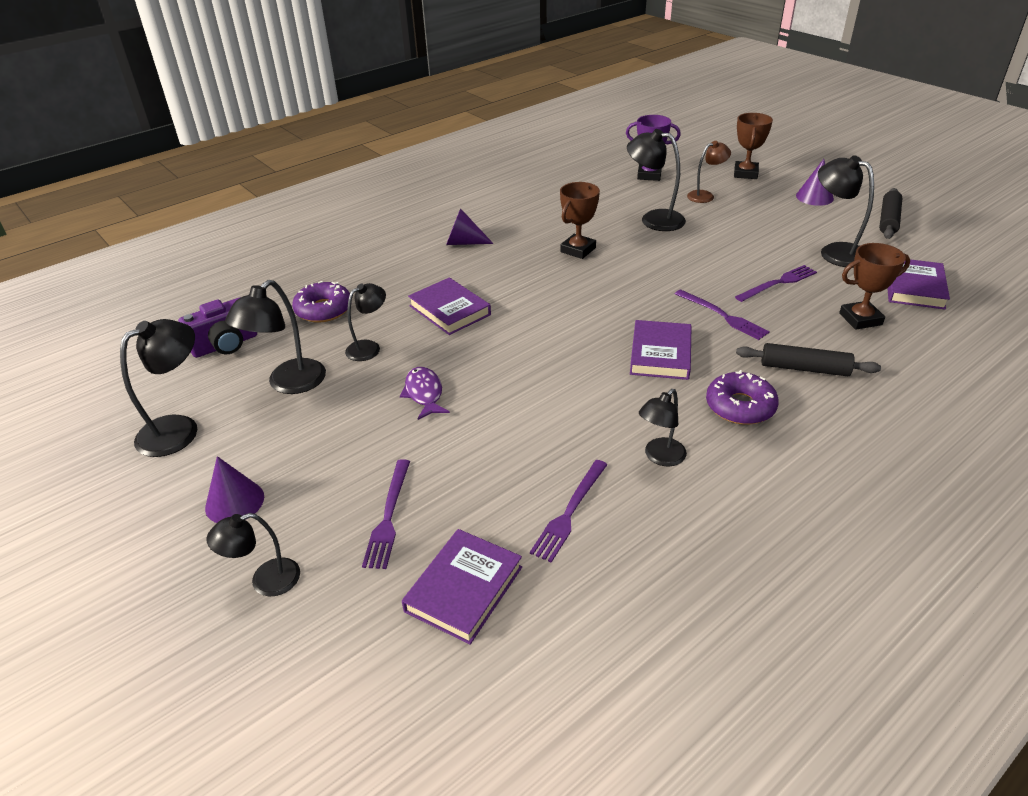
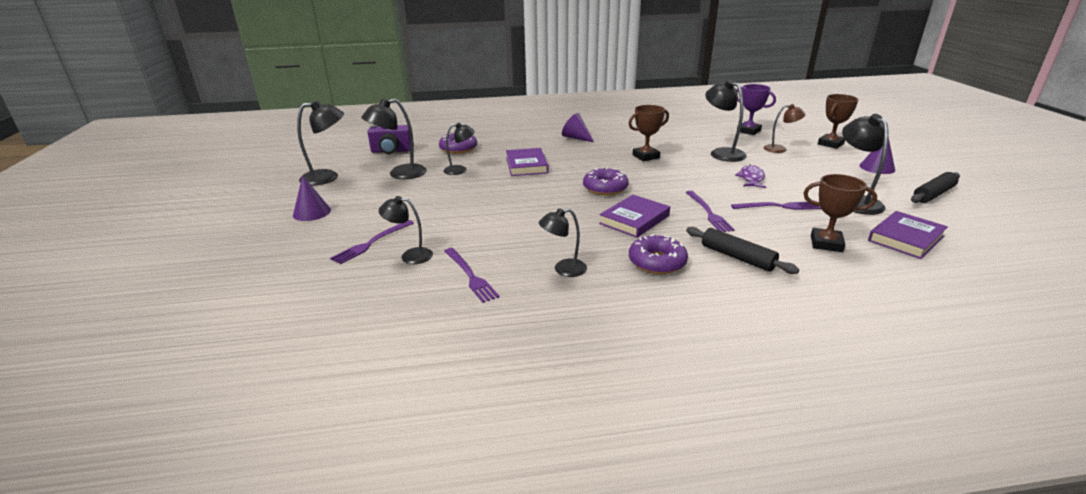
camera: 30 degrees right, 10 degrees down
(265, 581) = (282, 248): black lamp -> black lamp (410, 256)
(424, 393) = (462, 197): purple fish -> purple fish (751, 178)
(464, 589) = (365, 287): purple book -> none
(570, 512) = (470, 276): purple fork -> purple fork turned 90 degrees counterclockwise
(582, 317) = (605, 188): none -> purple donut

